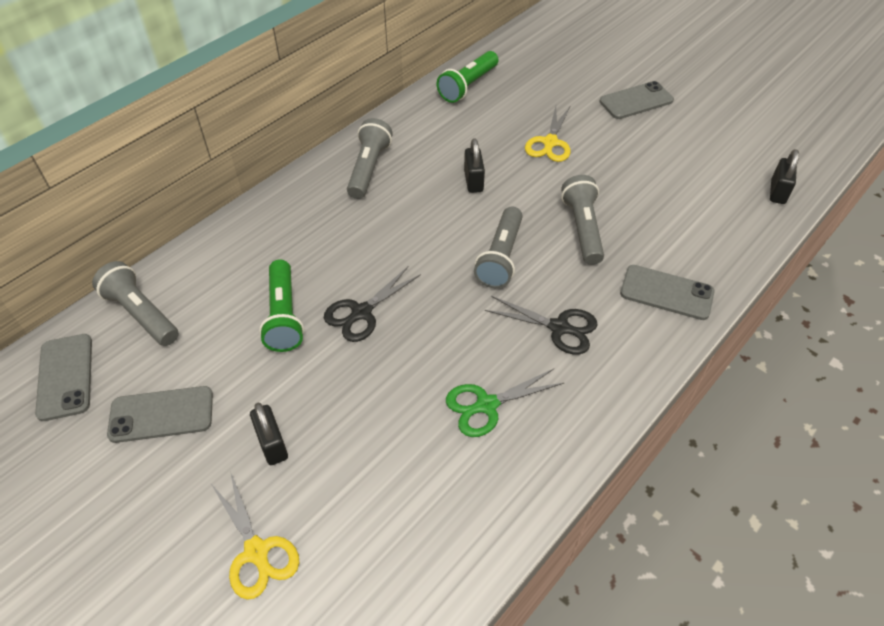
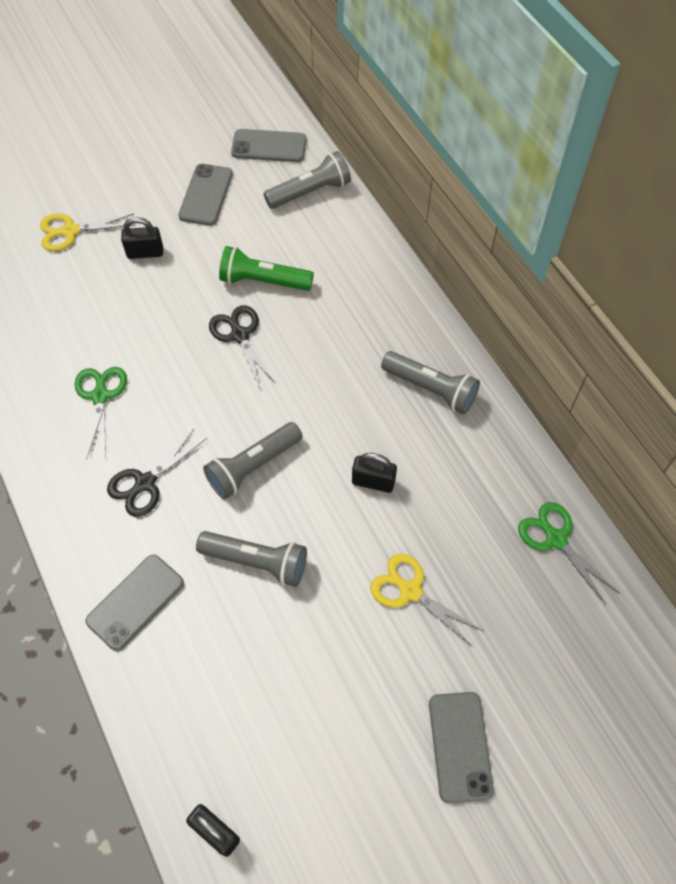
camera: 110 degrees right, 10 degrees up
(468, 86) = (555, 538): green flashlight -> green scissors
(500, 257) = (252, 466): grey flashlight -> grey flashlight turned 75 degrees counterclockwise

